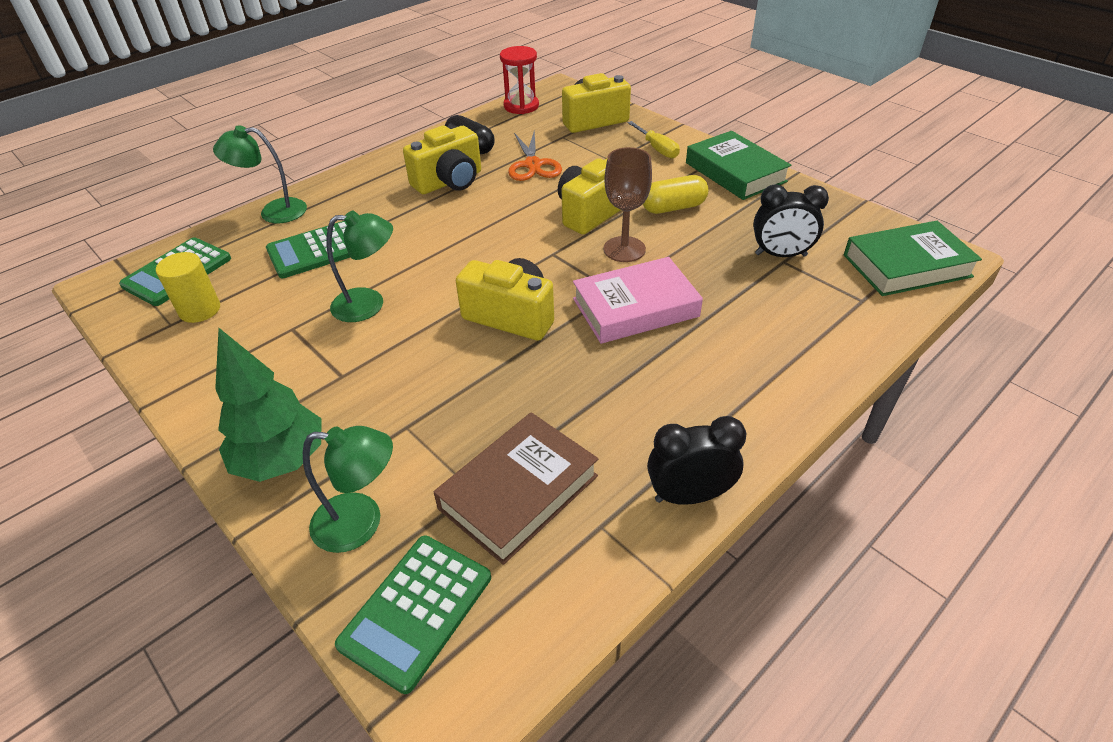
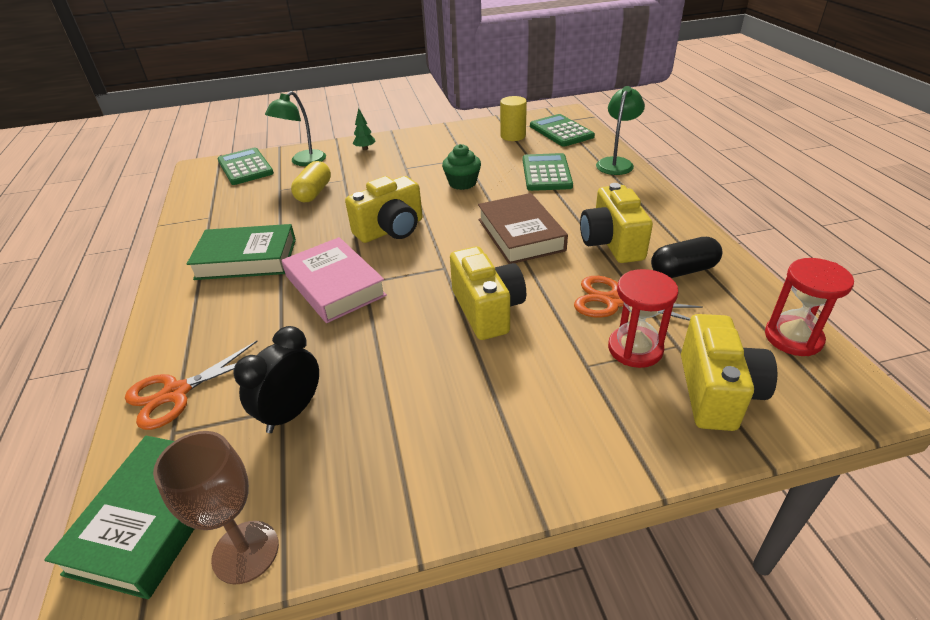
camera: 120 degrees right, 5 degrees down
(281, 460) = (365, 149): green tree -> green tree, size x0.45
(369, 304) = (462, 183): green lamp -> green cupcake
(519, 492) = (260, 200): brown book -> brown book (520, 235)
(579, 148) = (635, 349): none -> red hourglass
(624, 249) = (410, 308): brown goblet -> brown goblet (245, 552)
(635, 307) = (335, 285): pink book -> pink book turned 45 degrees counterclockwise
(657, 149) = (593, 422): yellow screwdriver -> none
(673, 207) = (446, 372): yellow capsule -> yellow capsule (314, 193)
(689, 495) = (181, 248): black clock -> none
(735, 172) = (475, 475): green book -> green book (246, 259)
(839, 324) = (176, 393): none -> orange scissors

